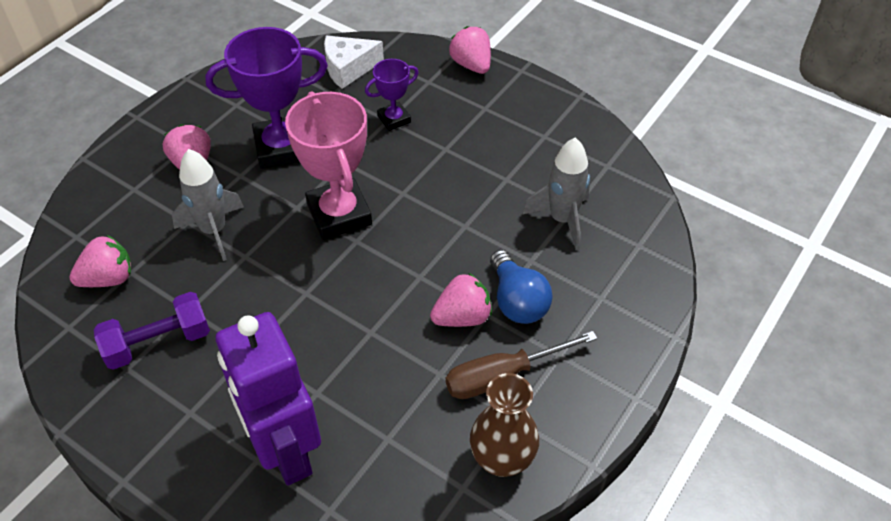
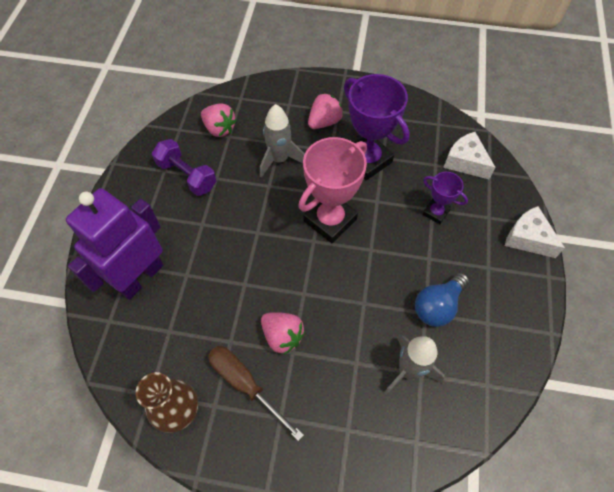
camera: 65 degrees right, 10 degrees up
(471, 65) = (527, 238): pink strawberry -> white cheese
(517, 301) = (314, 368): blue light bulb -> blue light bulb (437, 306)

